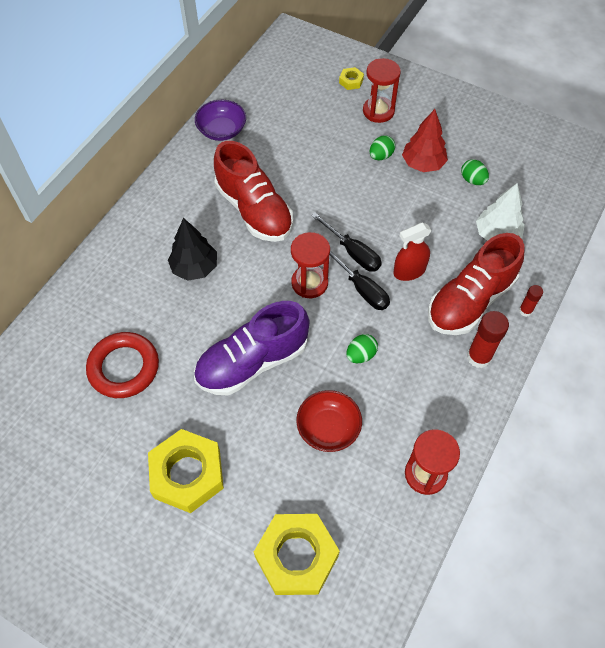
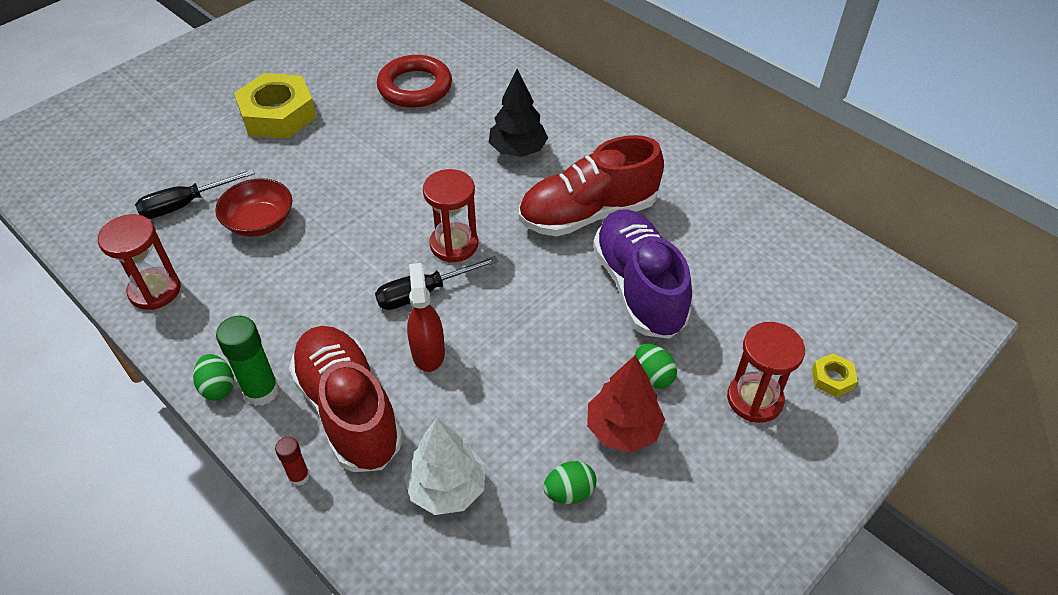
camera: 105 degrees right, 10 degrees down
(222, 130) = (740, 205): purple bowl -> none
(252, 362) = (372, 177): purple shoe -> purple shoe (638, 287)
(296, 556) = (149, 172): yellow nut -> none
(352, 252) = (484, 298): black screwdriver -> black screwdriver (185, 204)
(361, 355) = (330, 270): green egg -> green egg (218, 387)
(479, 357) = (261, 391): red glue stick -> green glue stick

